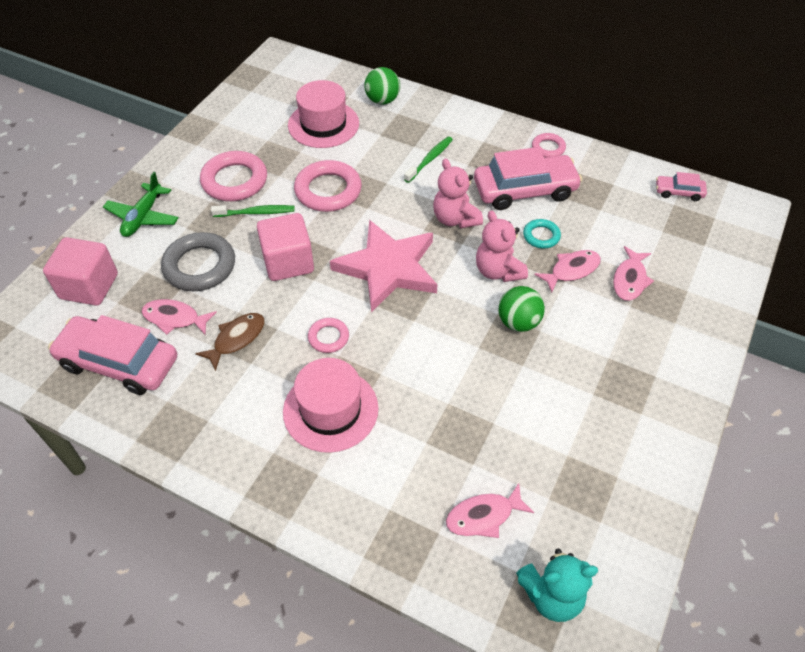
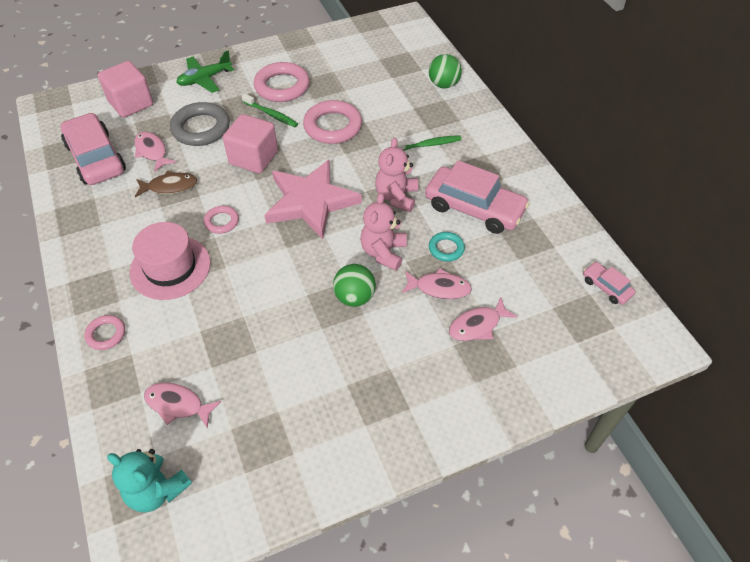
camera: 40 degrees right, 0 degrees up
(323, 124) = (382, 80): pink hat -> none
(548, 148) = (532, 188): pink ring -> pink ring (106, 334)

